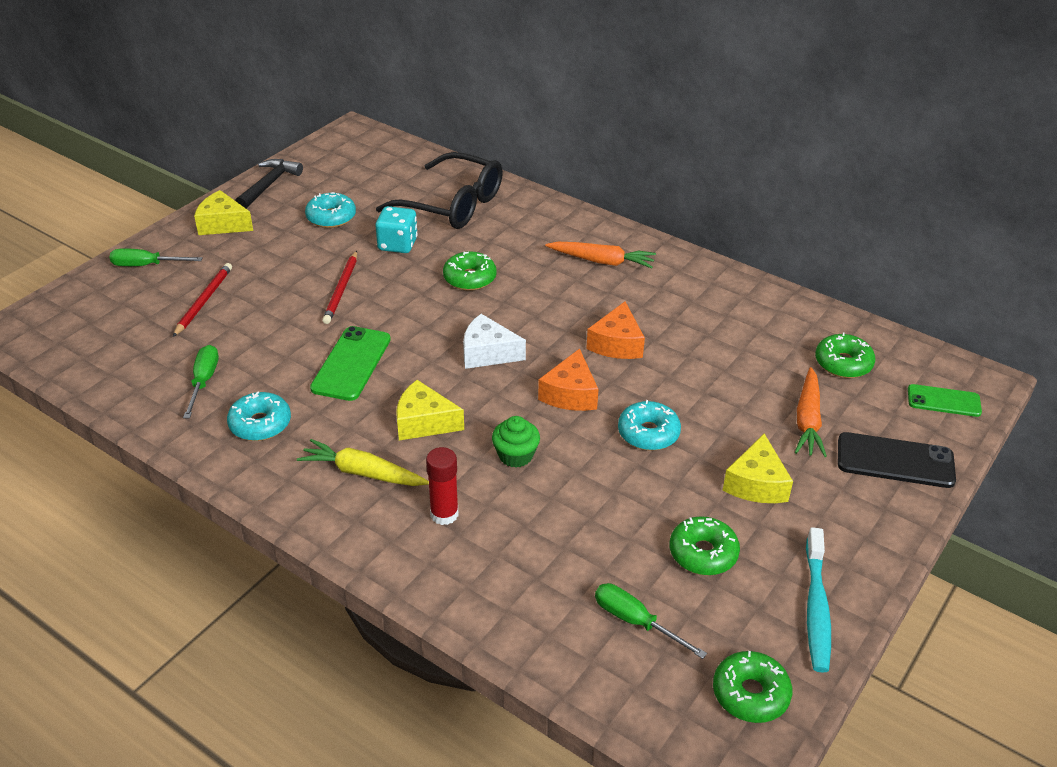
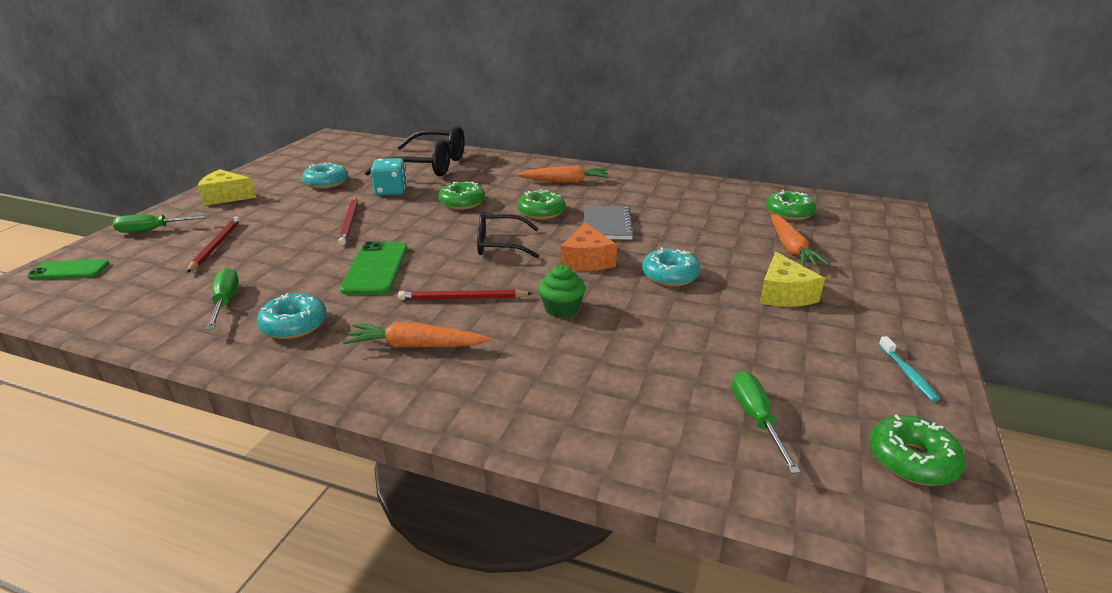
camera: 15 degrees left, 10 degrees down
(269, 185) = (265, 171): black hammer -> none
(363, 473) = (416, 346): yellow carrot -> orange carrot
(424, 422) = (462, 298): yellow cheese -> red pencil
(444, 514) = (514, 365): red glue stick -> none
(487, 353) = (500, 244): white cheese -> black glasses
(617, 344) = (606, 225): orange cheese -> grey notebook
(635, 622) = (756, 419): green screwdriver -> green screwdriver turned 60 degrees clockwise
(703, 553) = (777, 351): green donut -> green donut (541, 212)
(816, 608) = (907, 374): turquoise toothbrush -> turquoise toothbrush, size x0.56
(895, 461) = (878, 262): black phone -> none
(943, 401) = (879, 223): green phone -> green phone (69, 270)

